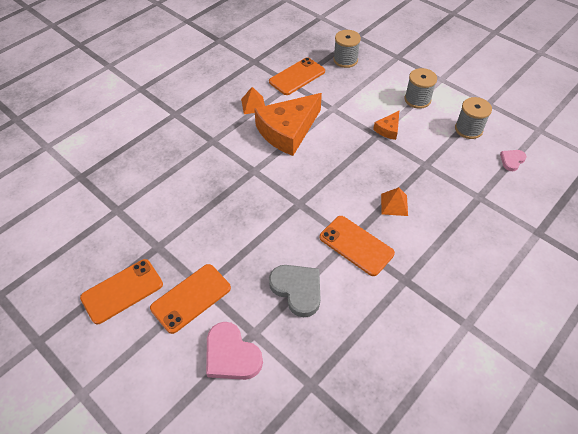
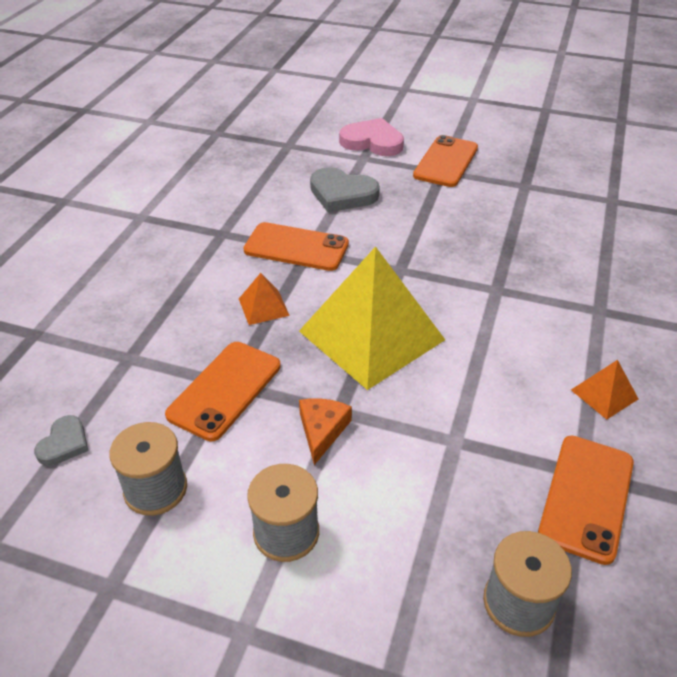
camera: 155 degrees right, 10 degrees down
(122, 291) = (517, 149): orange phone -> orange phone (225, 390)
(288, 131) = (499, 365): orange cheese -> none
(341, 166) = (371, 335): none -> yellow pyramid
(512, 160) = (64, 443): pink heart -> grey heart

